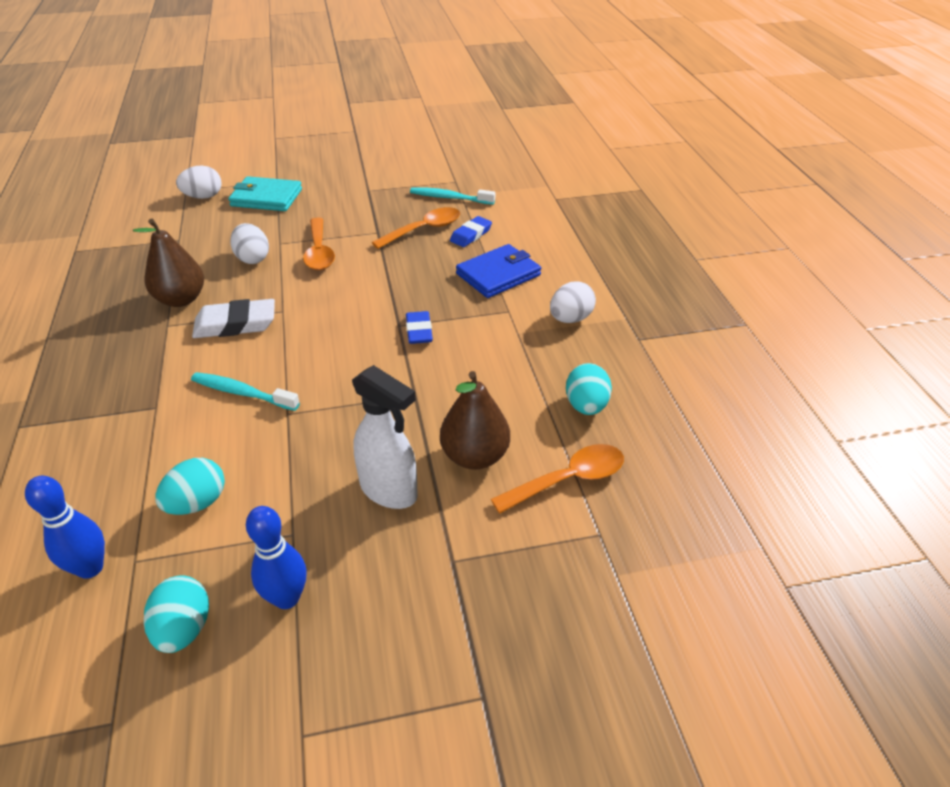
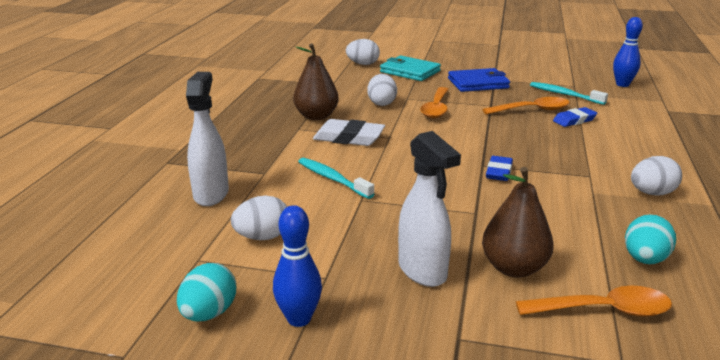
camera: 25 degrees right, 15 degrees down
(90, 568) = (165, 254): blue bowling pin -> blue bowling pin (622, 84)
(103, 460) = (211, 194): none -> white spray bottle
(197, 503) = (262, 237): turquoise egg -> white egg
(498, 274) = (590, 150): blue wallet -> blue wallet (478, 83)

